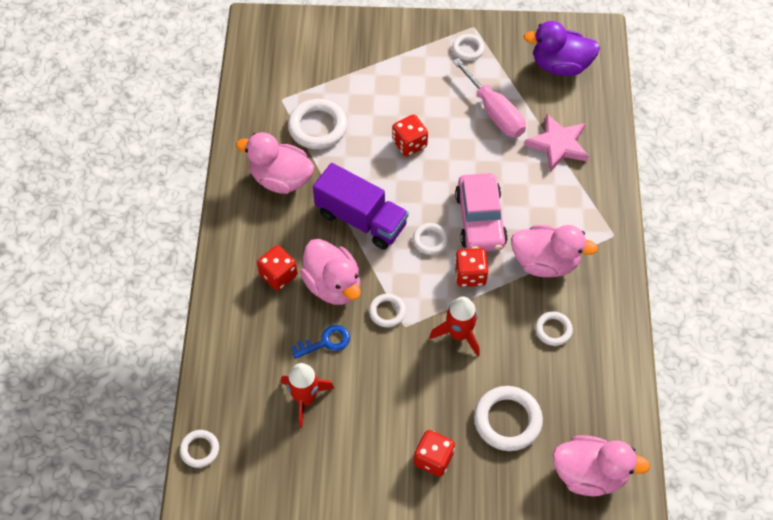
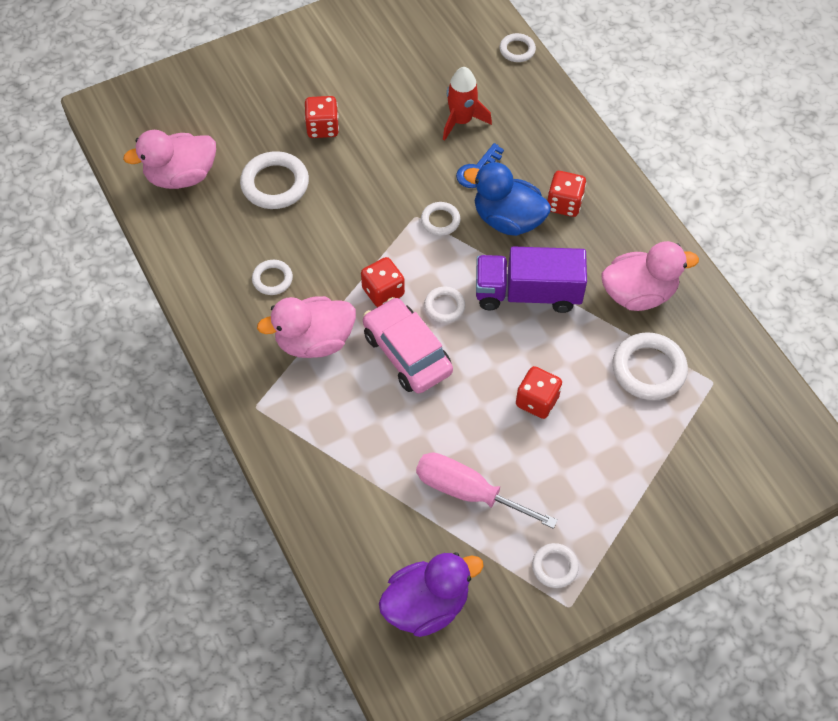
camera: 150 degrees right, 0 degrees up
(333, 285) = (507, 219): pink duck -> blue duck
(459, 334) = (361, 233): red rocket -> none
(558, 145) = (371, 487): pink star -> none

